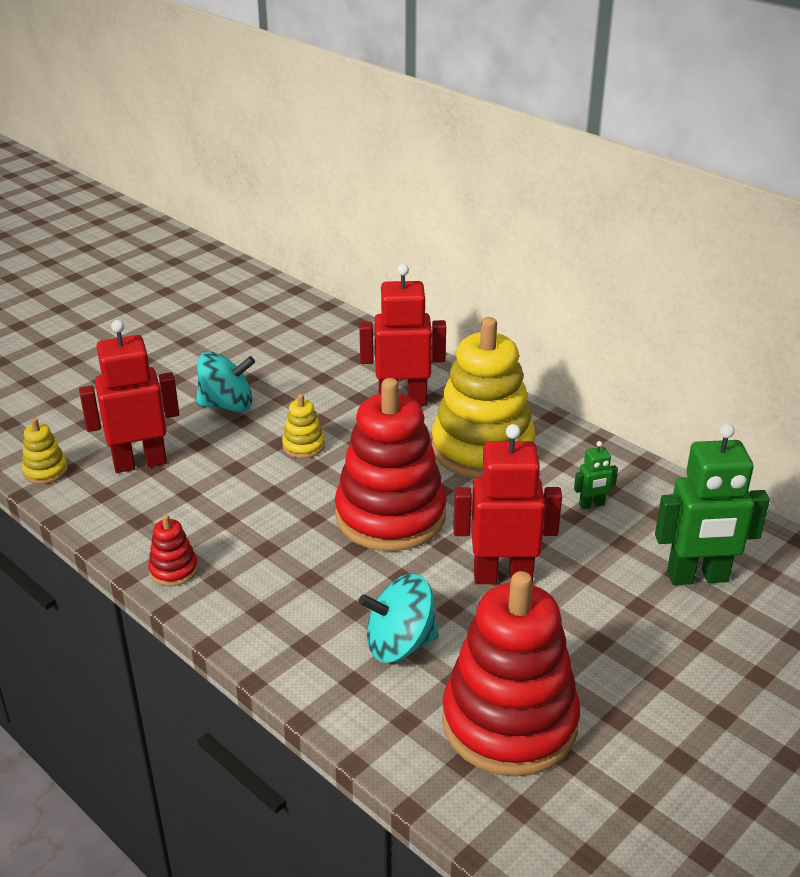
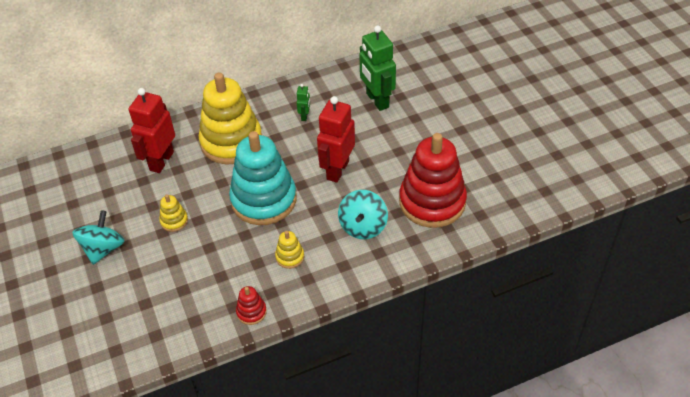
camera: 65 degrees left, 15 degrees up
(45, 471) = (108, 365): yellow stacking toy -> yellow stacking toy (290, 257)
(140, 463) = (135, 309): red robot -> none
(390, 516) = (264, 200): red stacking toy -> turquoise stacking toy
(697, 577) = (377, 100): green robot -> green robot turned 135 degrees clockwise

